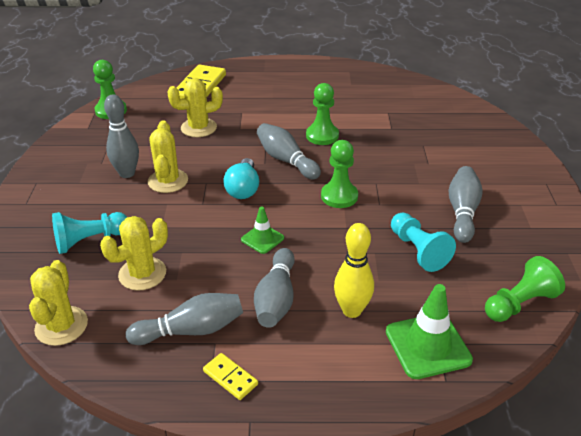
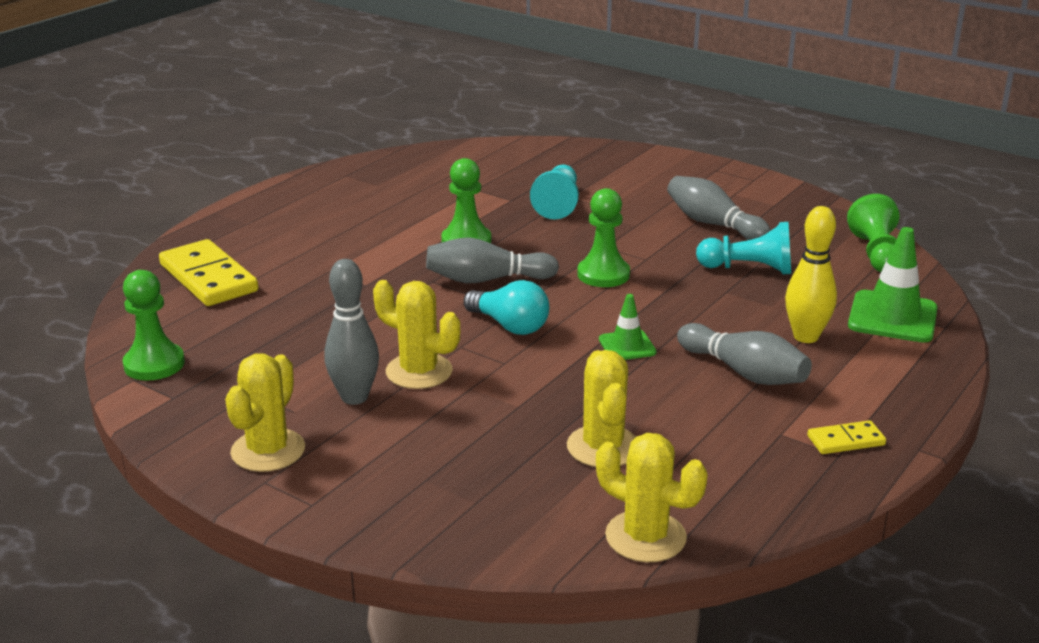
camera: 55 degrees left, 10 degrees down
(90, 241) = (482, 469): turquoise pawn -> turquoise pawn (558, 204)
(191, 330) = (745, 442): grey bowling pin -> none
(198, 128) = (319, 311): yellow cactus -> yellow cactus (268, 451)

